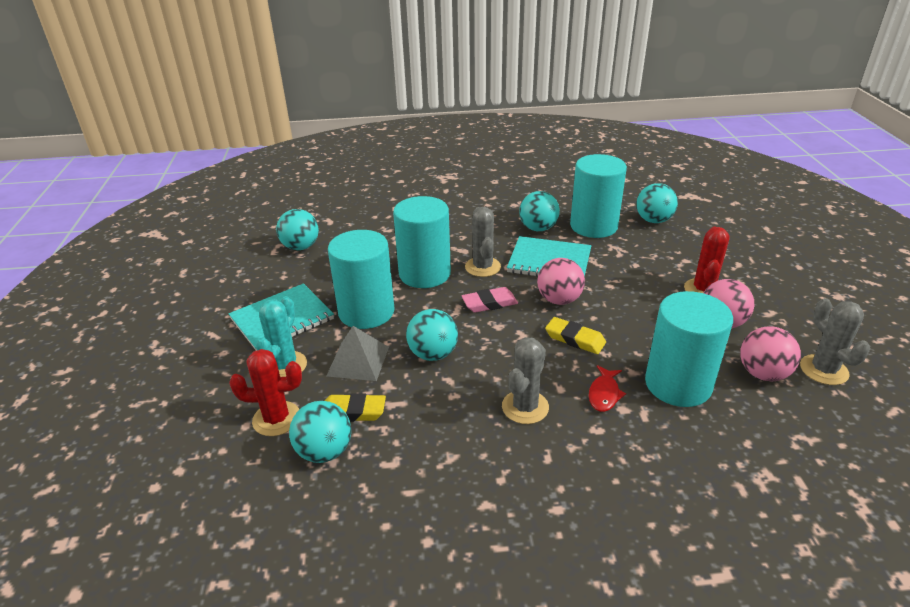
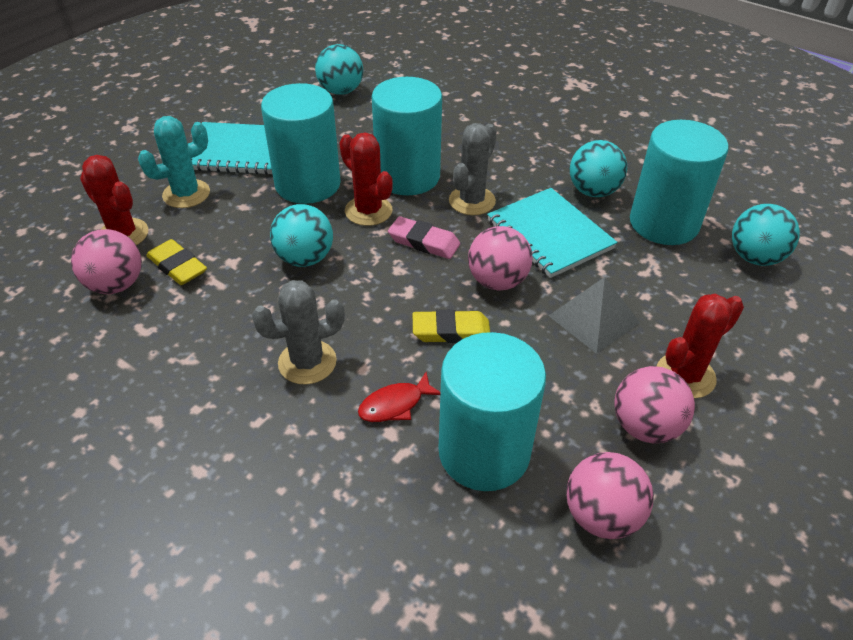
camera: 40 degrees right, 10 degrees up
(324, 451) = (116, 284): turquoise ball -> pink ball
(358, 361) = (240, 225): grey pyramid -> grey pyramid (594, 319)
(430, 305) = (368, 211): none -> red cactus
(575, 339) = (451, 331): yellow eraser -> yellow eraser turned 75 degrees counterclockwise
(823, 370) = (690, 572): grey cactus -> none

